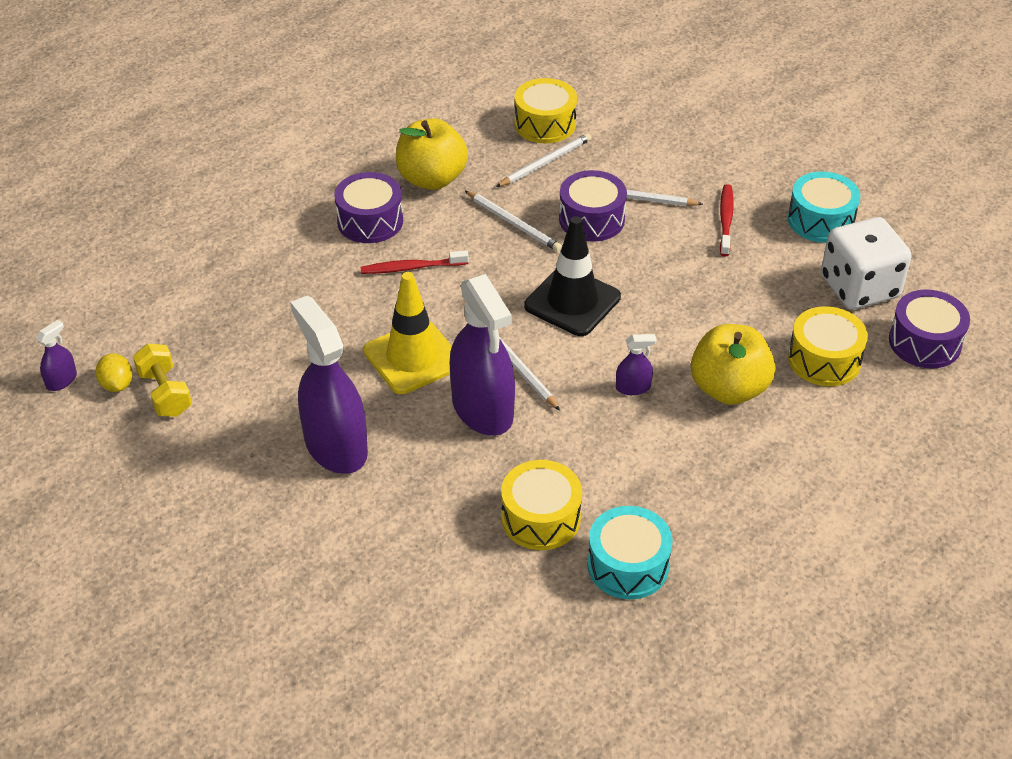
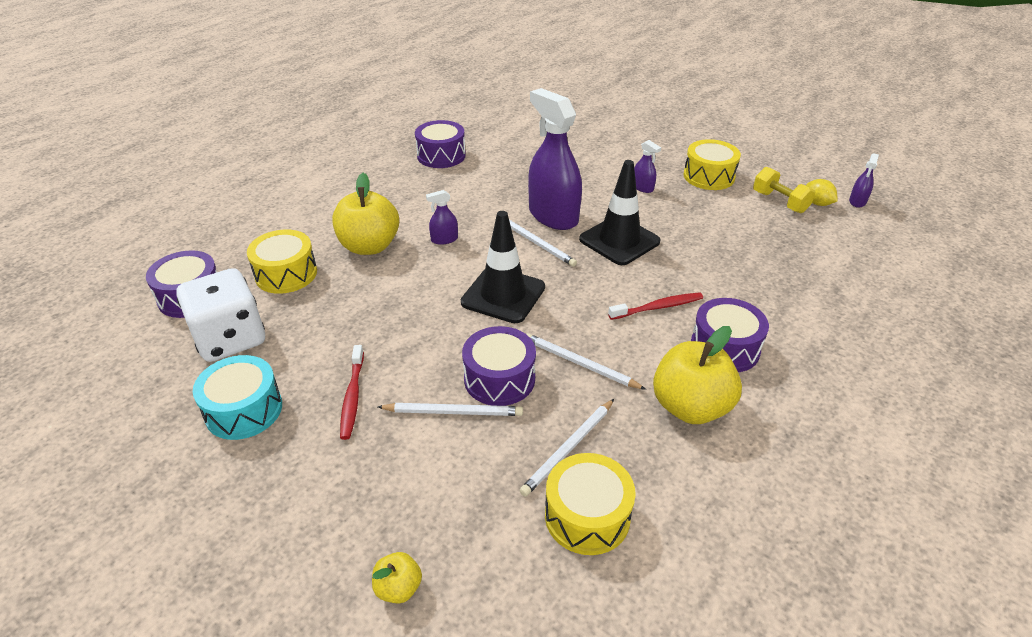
camera: 170 degrees right, 5 degrees down
(336, 446) = (643, 187): purple spray bottle -> purple spray bottle, size x0.43
(412, 357) = (619, 240): yellow traffic cone -> black traffic cone
(540, 518) = (497, 169): yellow drum -> yellow drum (709, 176)
(628, 565) = (441, 155): turquoise drum -> purple drum
(679, 105) = (398, 588): none -> yellow apple

